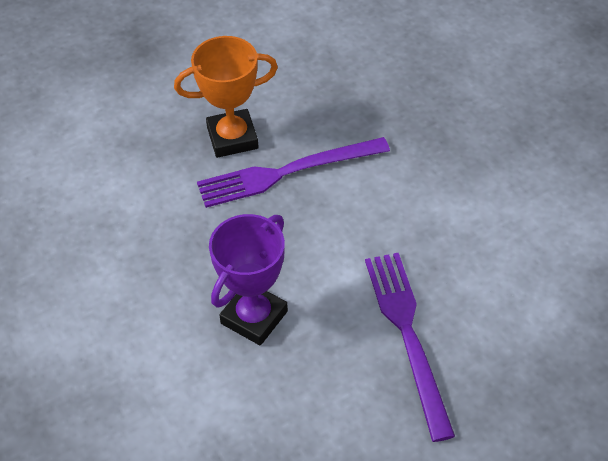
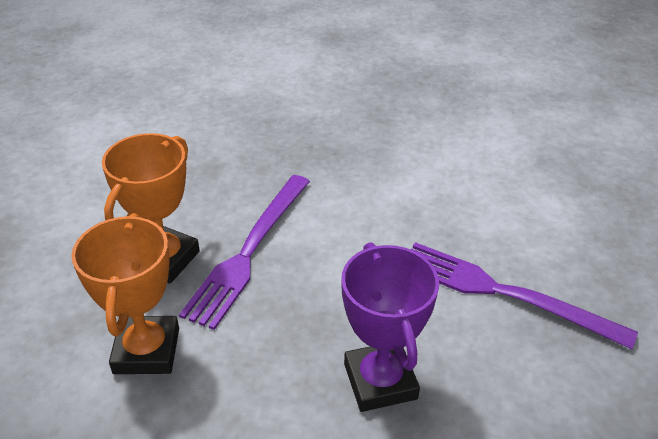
camera: 50 degrees left, 10 degrees down
(157, 190) = (147, 350): none -> orange trophy

